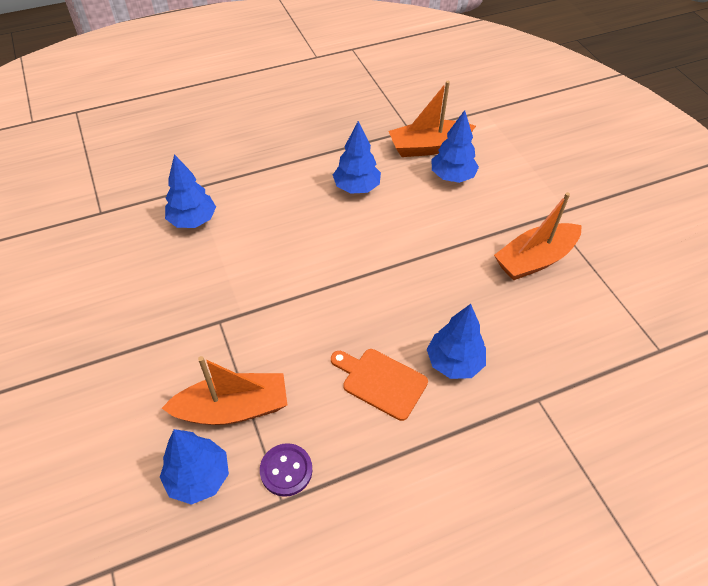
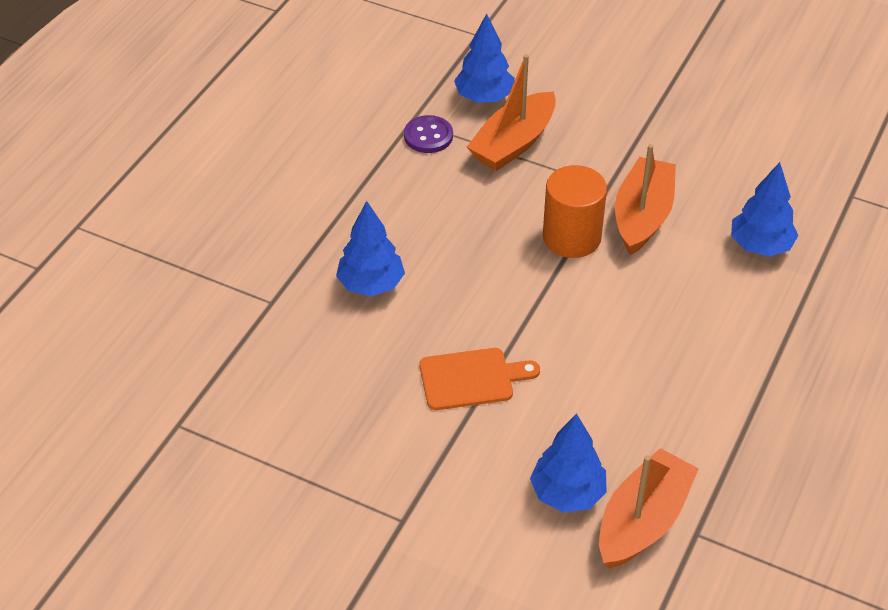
camera: 140 degrees right, 5 degrees down
(288, 302) = (571, 237): none -> orange cylinder
(356, 187) = (656, 397): blue tree -> none
(381, 382) = (419, 230): orange cutting board -> orange cutting board (471, 379)
(534, 259) = (376, 443): orange boat -> orange boat (642, 216)

